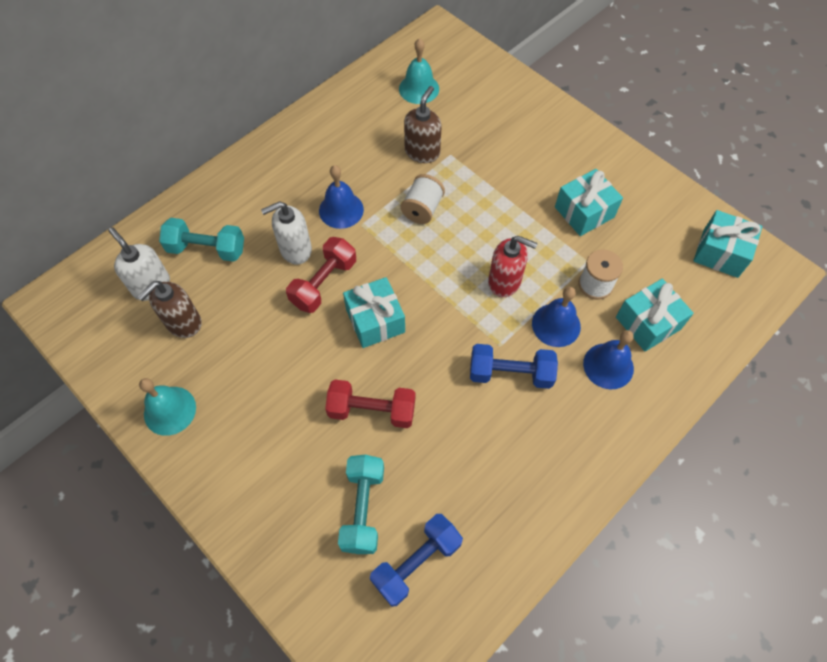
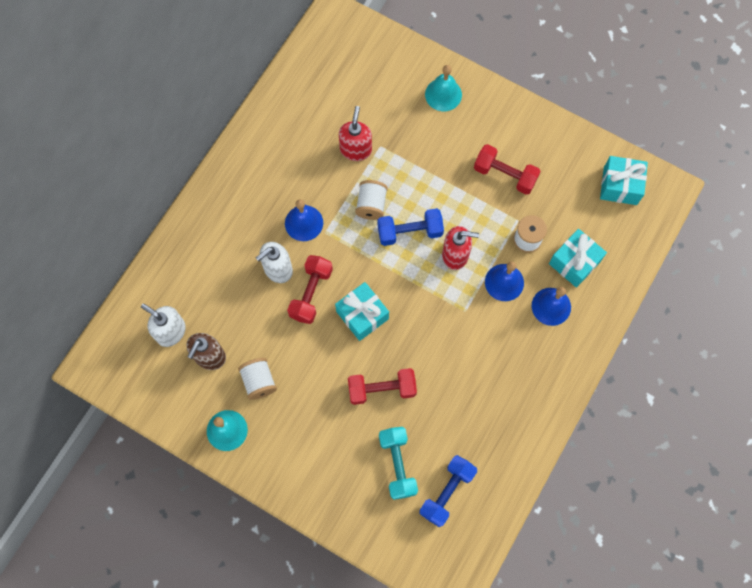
camera: 15 degrees left, 10 degrees up
(207, 249) = (204, 287): turquoise dumbbell -> none
(229, 364) = (259, 381): none -> white spool
(419, 88) = (334, 84): turquoise bell -> turquoise bell (443, 94)
(422, 152) = (356, 149): brown soap dispenser -> red soap dispenser
(510, 373) = (478, 332): blue dumbbell -> blue dumbbell (409, 232)
(584, 212) = (505, 175): turquoise gift -> red dumbbell

